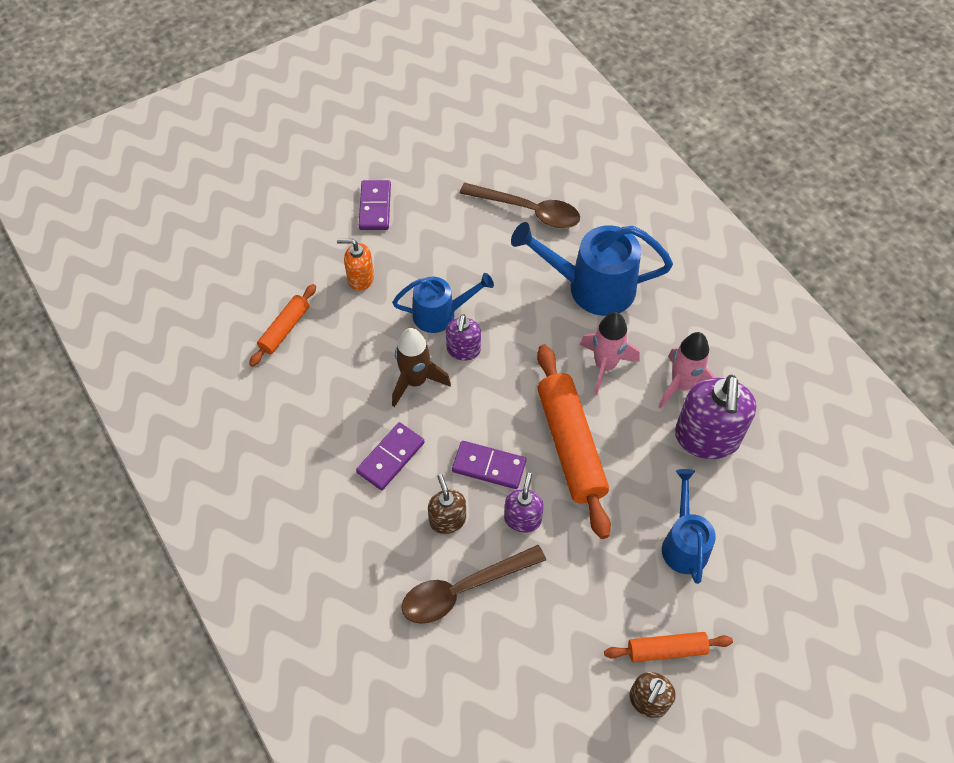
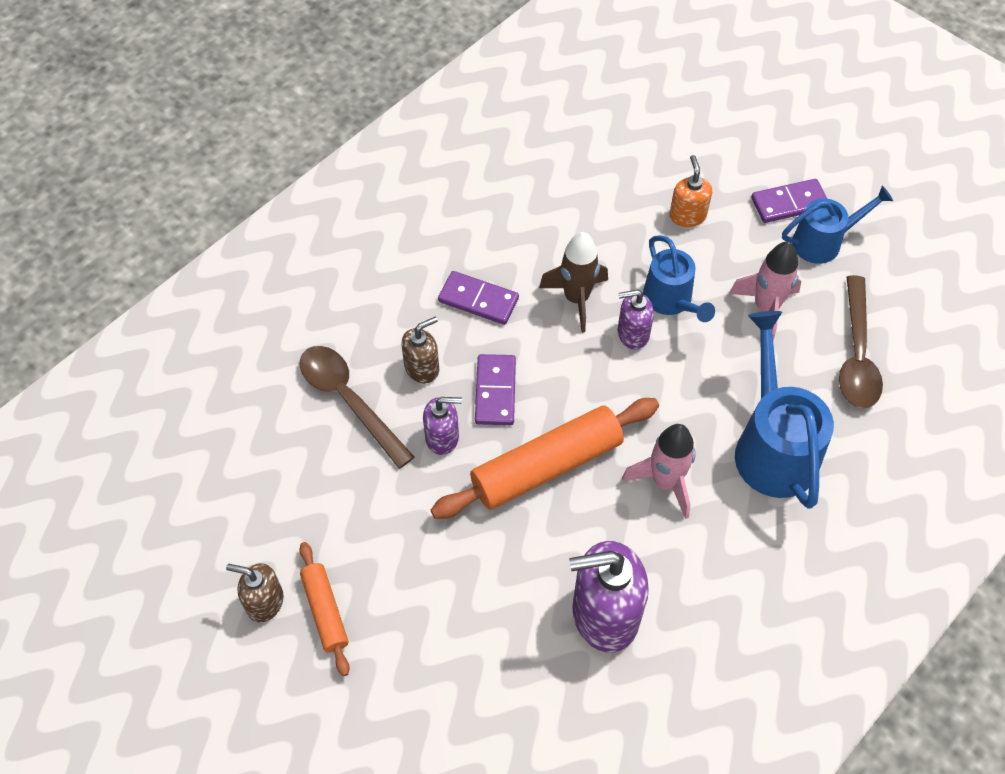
camera: 75 degrees right, 0 degrees up
(285, 329) = (597, 169): orange rolling pin -> none
(682, 385) = (669, 573): pink rocket -> pink rocket (766, 308)
(684, 543) = (457, 609): blue watering can -> blue watering can (824, 241)

